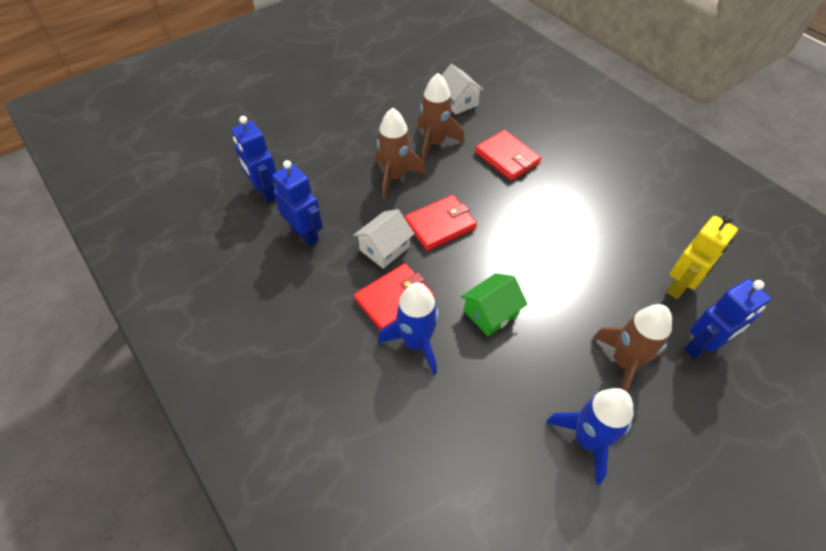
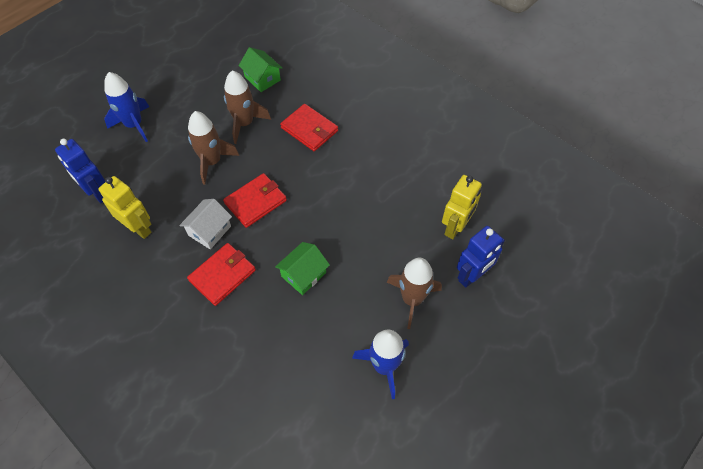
camera: 10 degrees left, 5 degrees up
(305, 234) = (139, 228): blue robot -> yellow robot
(416, 342) = (244, 310): blue rocket -> blue rocket (134, 125)
(458, 101) = (262, 78): white house -> green house

